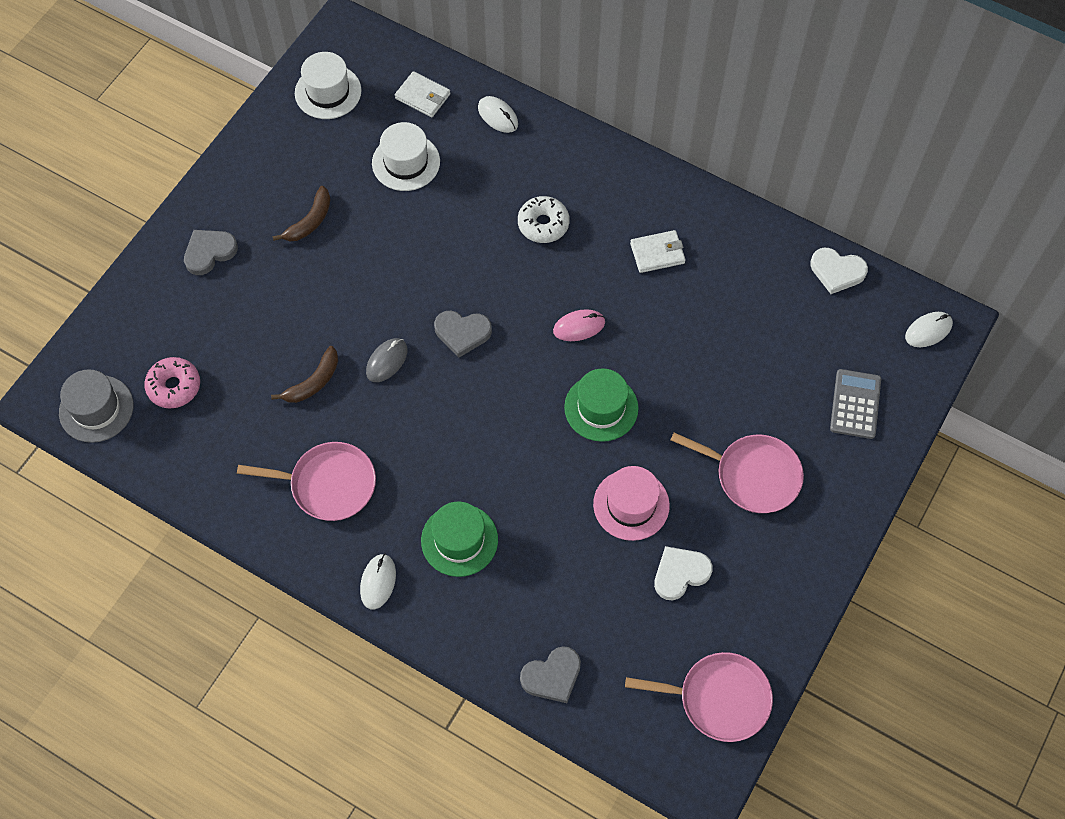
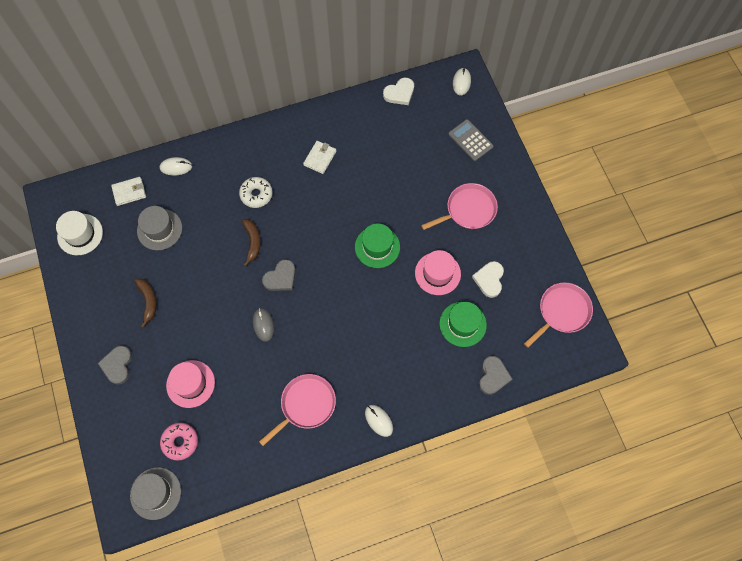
camera: 50 degrees left, 5 degrees up
(250, 342) = (190, 384): none -> pink hat
(313, 382) = (242, 369): brown banana -> brown banana (252, 242)
(406, 162) = (159, 229): white hat -> grey hat
(459, 540) = (389, 365): green hat -> green hat (463, 324)
(579, 327) = (326, 223): pink mouse -> none

